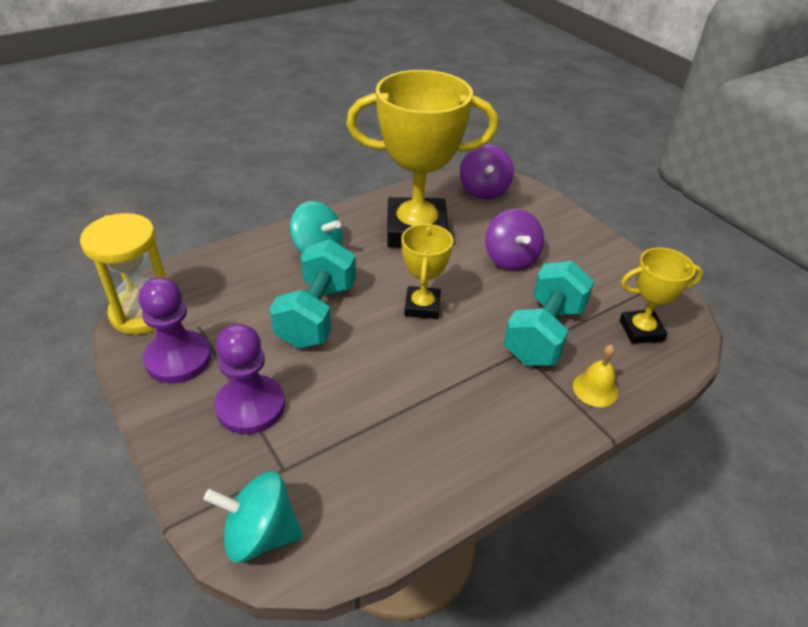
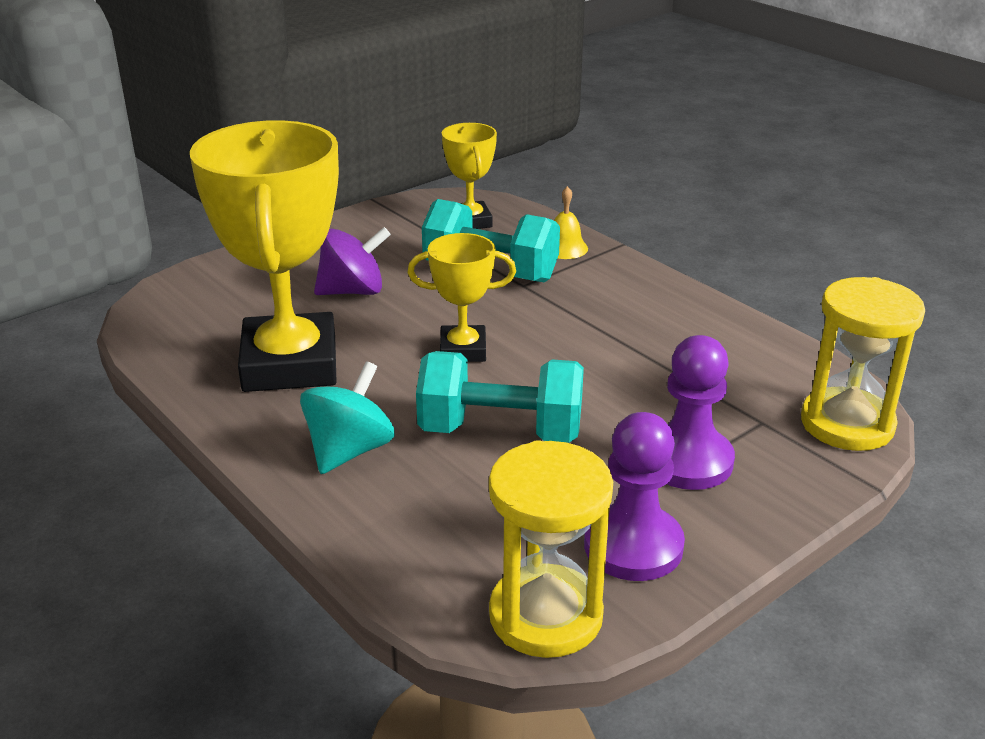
camera: 95 degrees left, 10 degrees down
(260, 534) = (847, 424): turquoise spinning top -> yellow hourglass
(484, 190) = (181, 312): purple spinning top -> none

